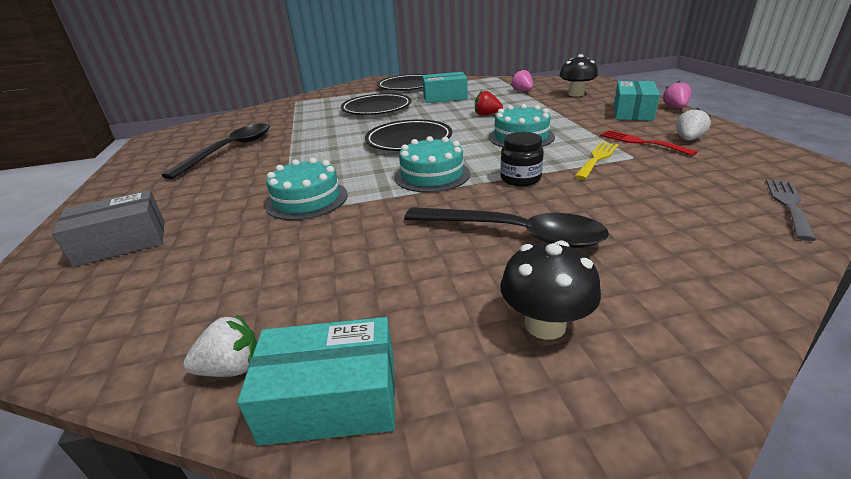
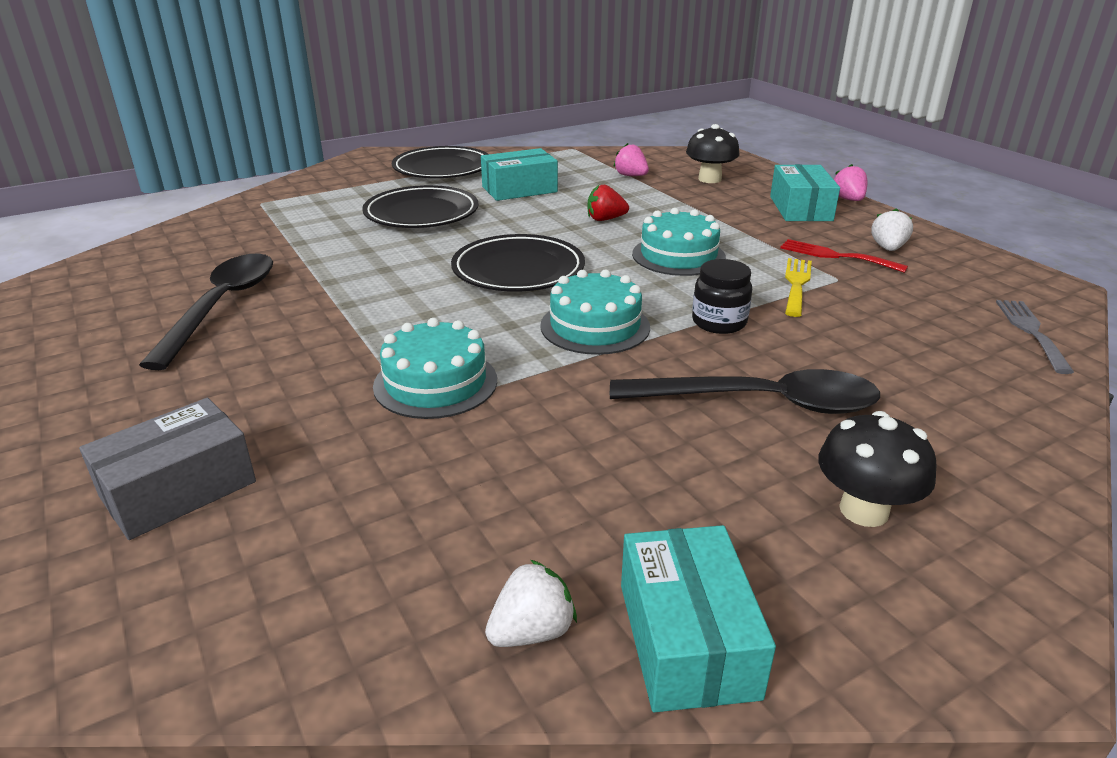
camera: 20 degrees left, 0 degrees up
(331, 399) = (687, 639): turquoise box -> turquoise box turned 75 degrees counterclockwise

